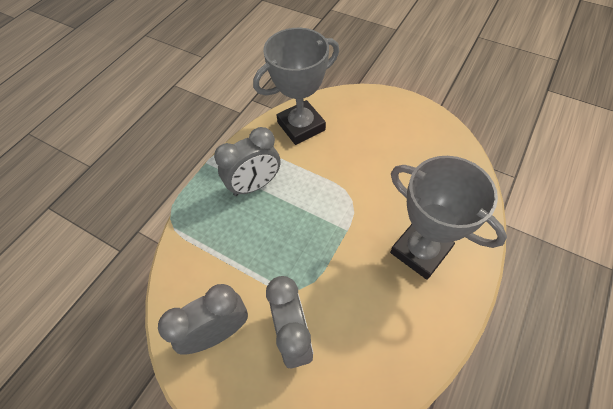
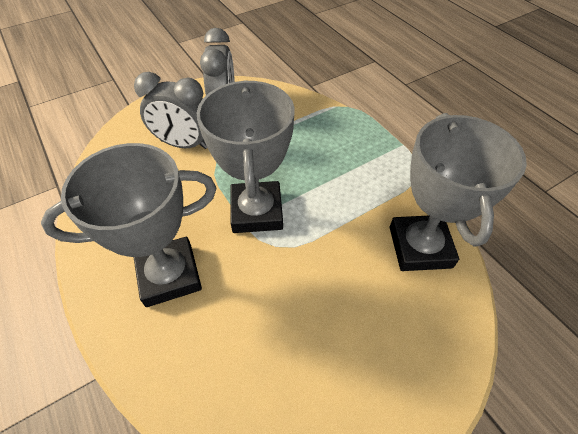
camera: 115 degrees right, 5 degrees down
(254, 185) = (349, 171): grey clock -> none
(332, 226) = (256, 211): none -> grey trophy

